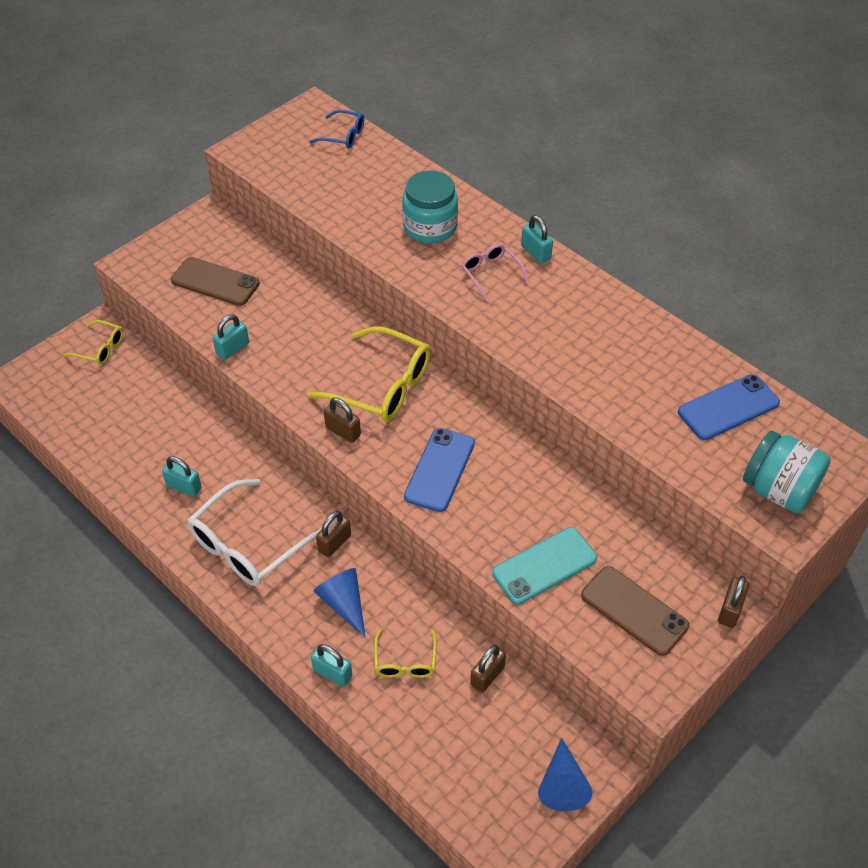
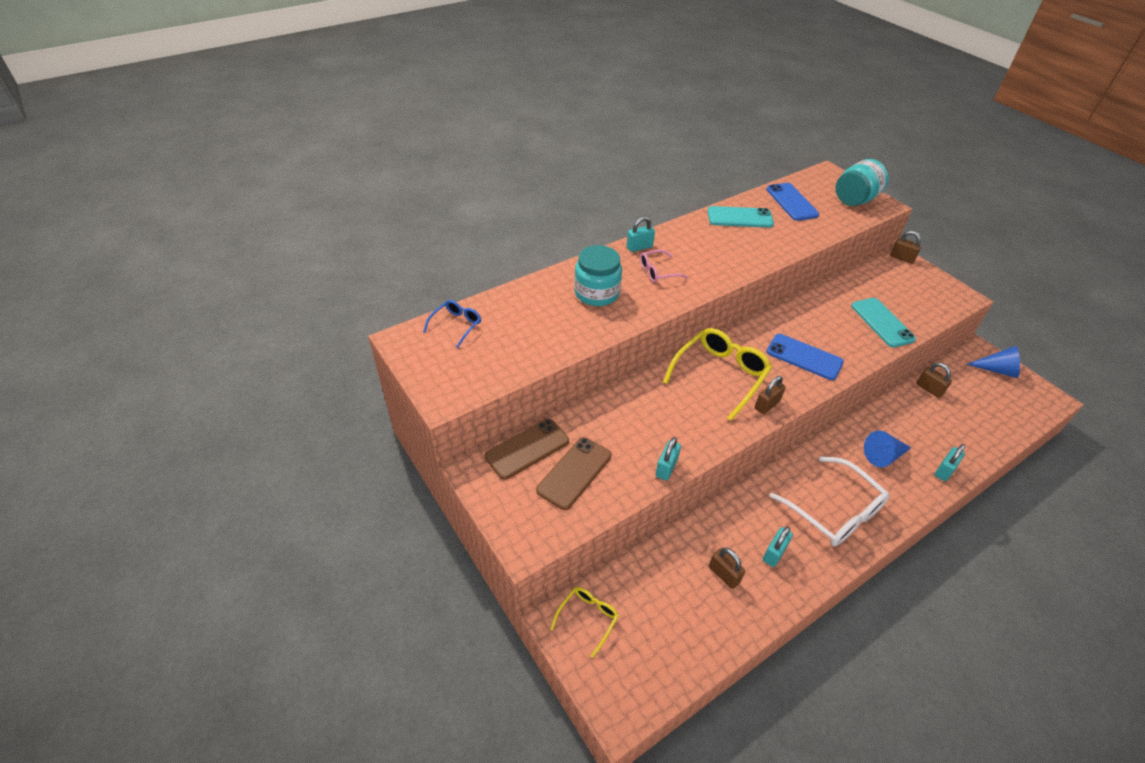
camera: 80 degrees left, 5 degrees down
(232, 349) = (666, 468): turquoise padlock -> turquoise padlock turned 60 degrees clockwise
(334, 543) = (829, 453): brown padlock -> brown padlock (724, 574)
(405, 661) = (926, 428): yellow glasses -> none
(634, 610) = (909, 293): brown phone -> brown phone (527, 449)
(653, 348) = (740, 218): none -> turquoise phone

